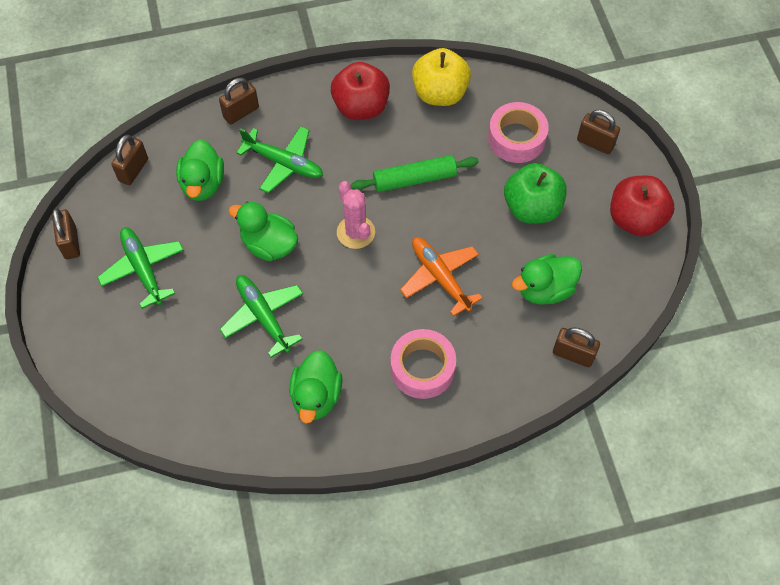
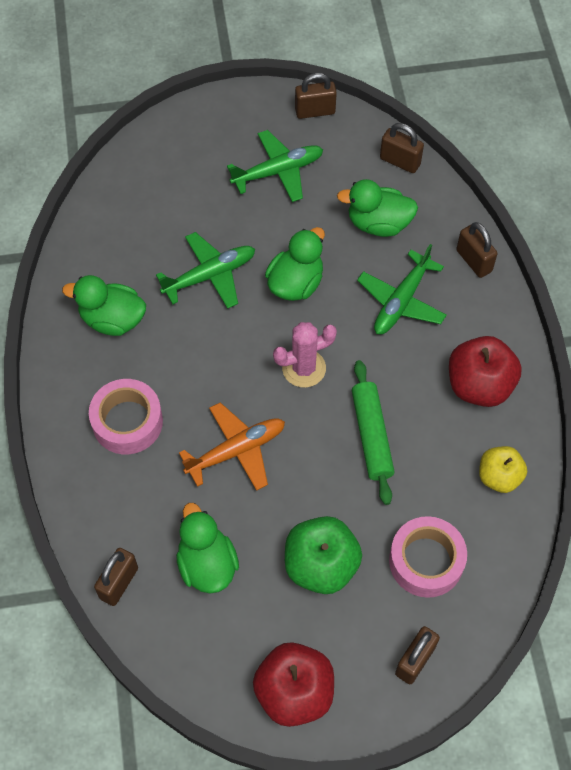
camera: 95 degrees right, 0 degrees up
(440, 93) = (499, 477): yellow apple -> yellow apple, size x0.64

